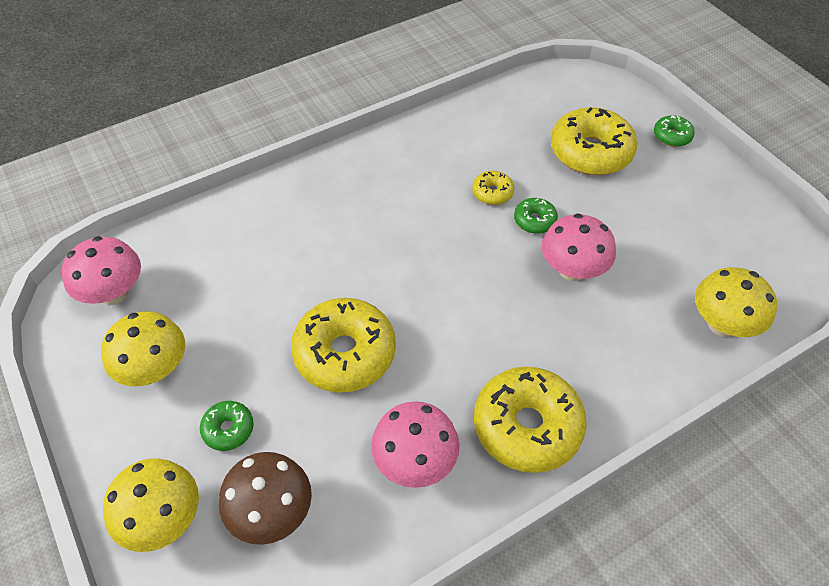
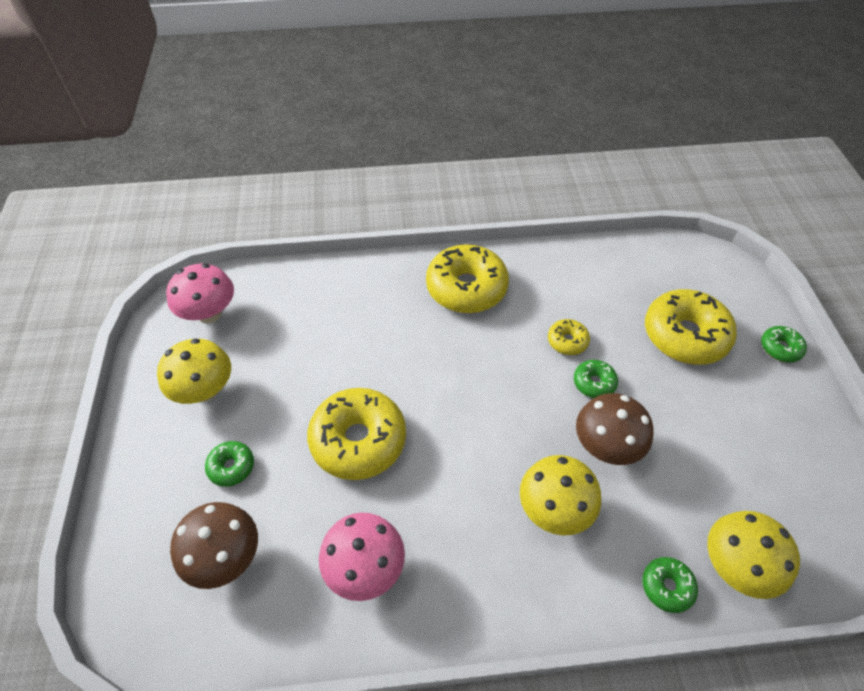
camera: 25 degrees right, 0 degrees up
(163, 519) = (143, 522): yellow mushroom -> yellow mushroom (554, 509)
(527, 426) = (482, 582): yellow donut -> yellow donut (466, 288)
(572, 270) = (606, 446): pink mushroom -> brown mushroom
(678, 363) = (667, 587): none -> green donut

